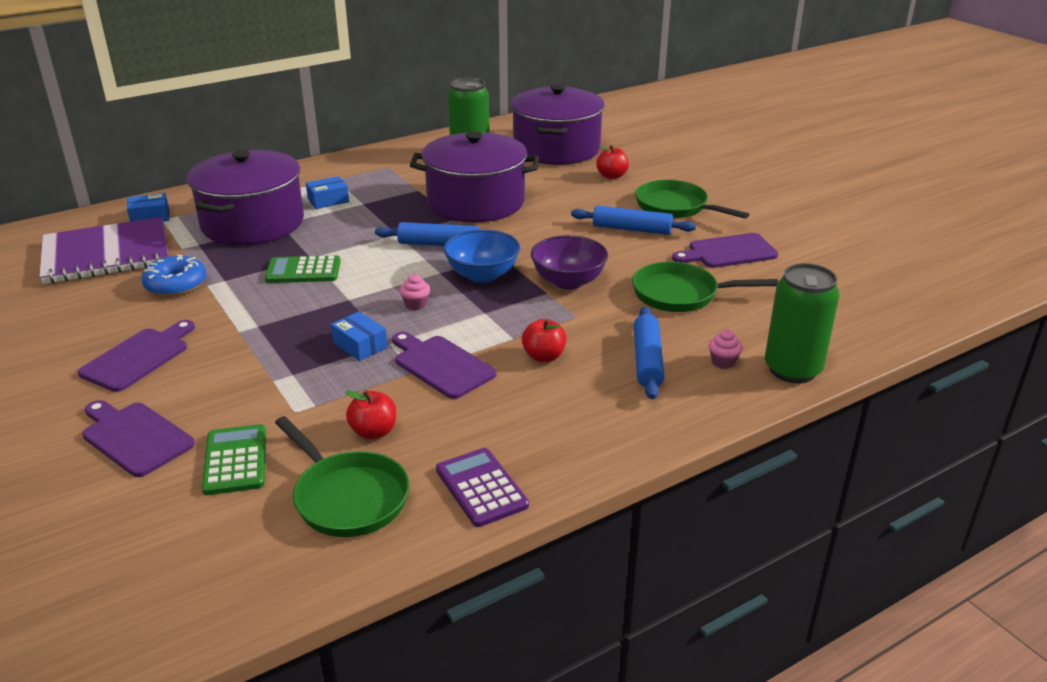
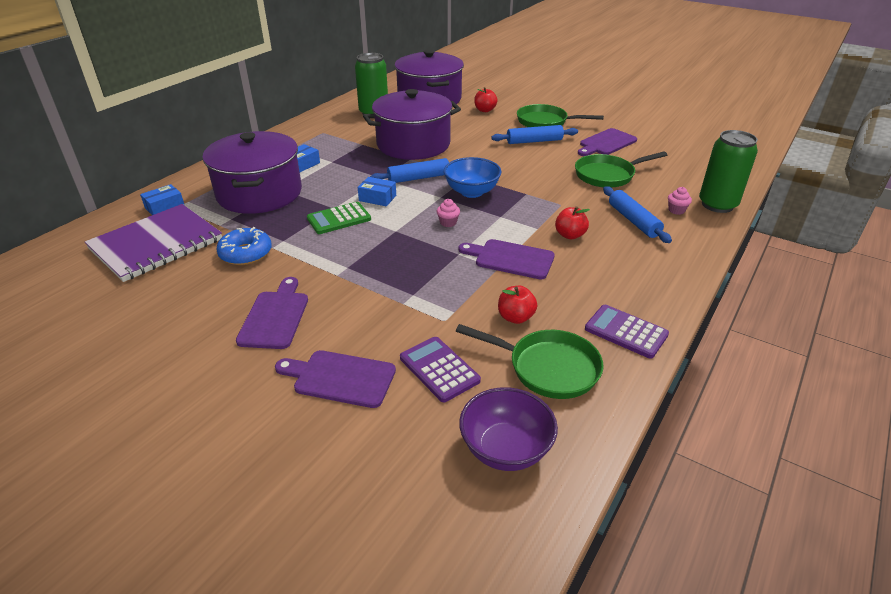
camera: 25 degrees left, 5 degrees up
(235, 460) = (439, 369): green calculator -> purple calculator
(360, 345) = (439, 260): blue box -> blue box (377, 198)
(568, 282) = (532, 183): purple bowl -> purple bowl (505, 449)

